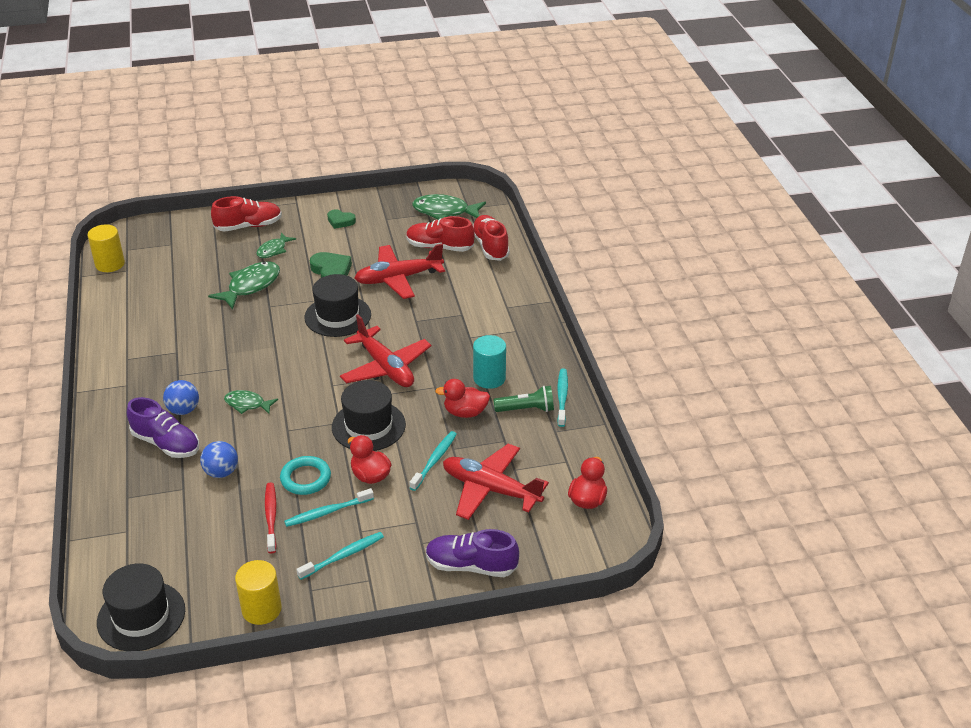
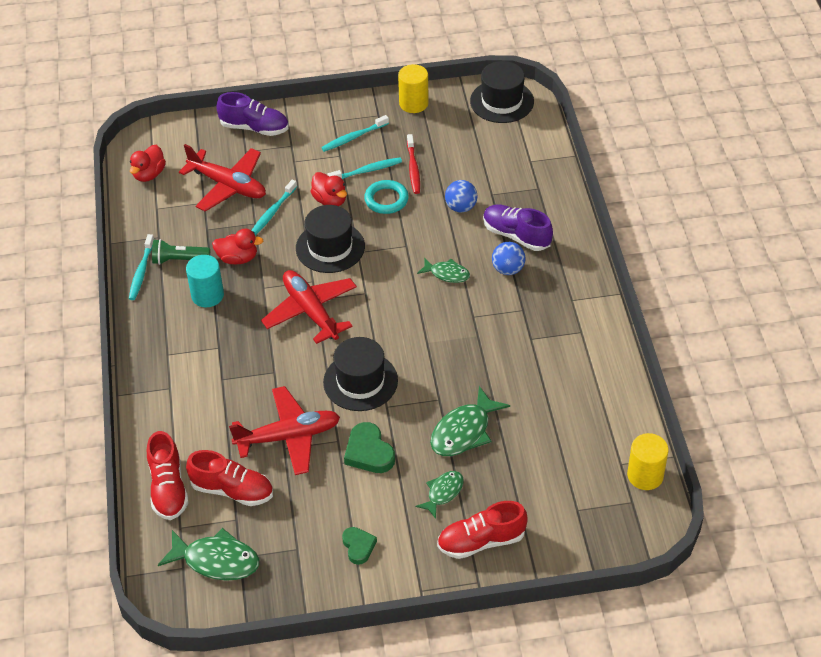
camera: 175 degrees left, 10 degrees up
(340, 221) = (358, 546): green heart -> green heart turned 45 degrees clockwise

